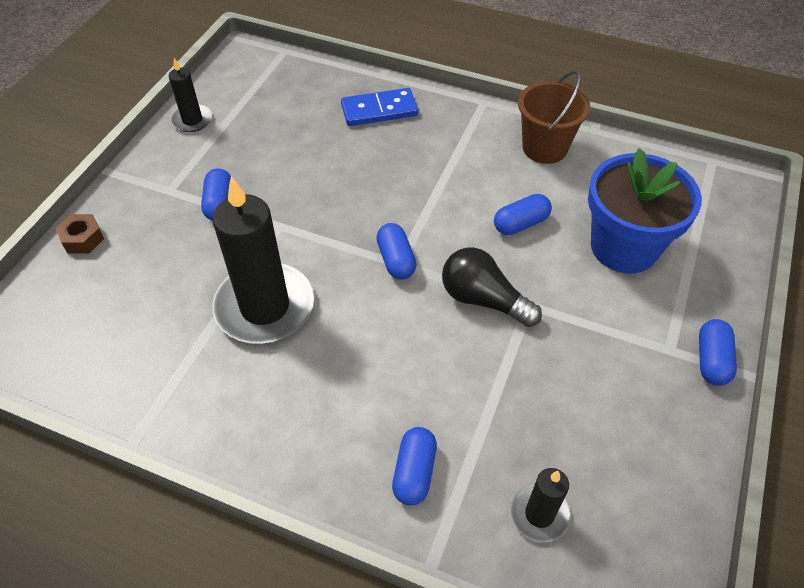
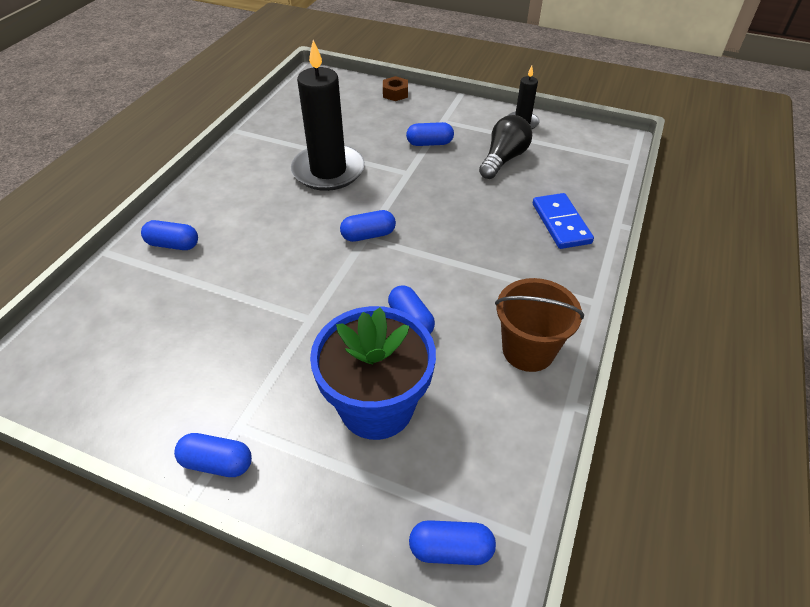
camera: 90 degrees right, 5 degrees down
(483, 300) = (319, 288): black light bulb -> black light bulb (503, 159)
(539, 514) = (115, 309): black candle -> none
(733, 203) = (451, 549): none -> blue capsule

